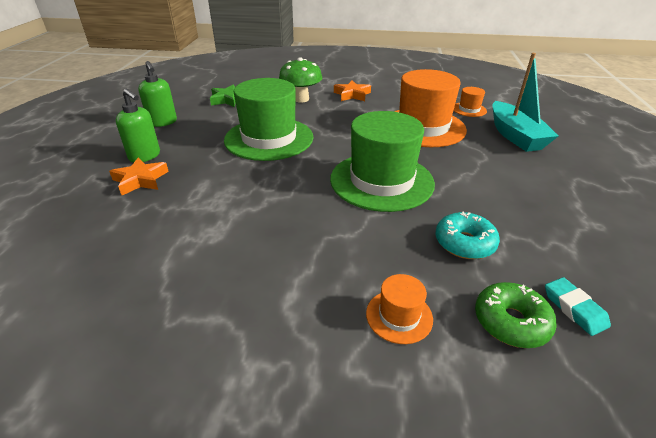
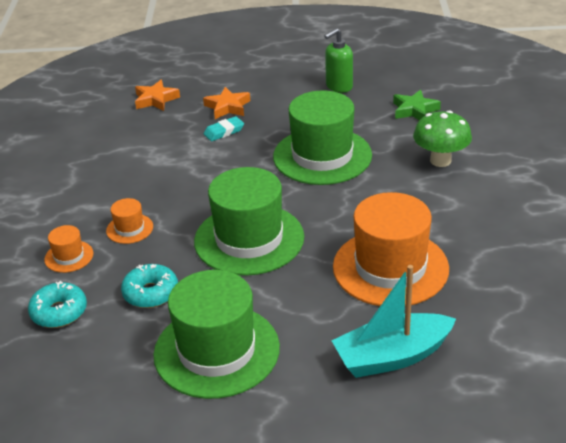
camera: 85 degrees right, 0 degrees up
(145, 156) = (267, 97): green soap dispenser -> none
(352, 95) = (476, 200): orange star -> orange star (155, 99)
(469, 109) = (471, 315): orange hat -> orange hat (129, 229)
(511, 322) = (59, 312): green donut -> turquoise donut
(536, 205) = (216, 351): none -> green hat
(574, 309) = (70, 350): turquoise eraser -> turquoise eraser (224, 132)

